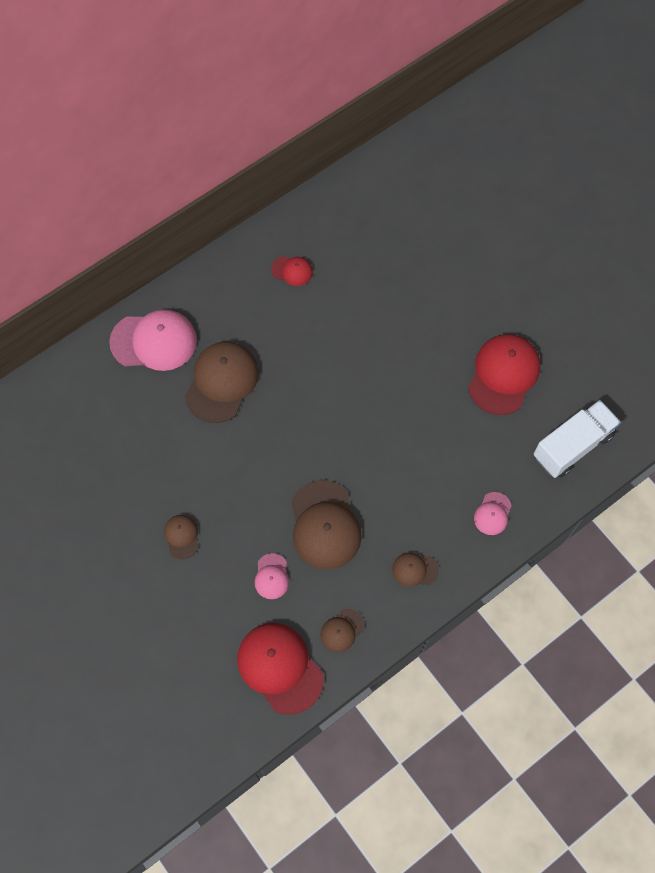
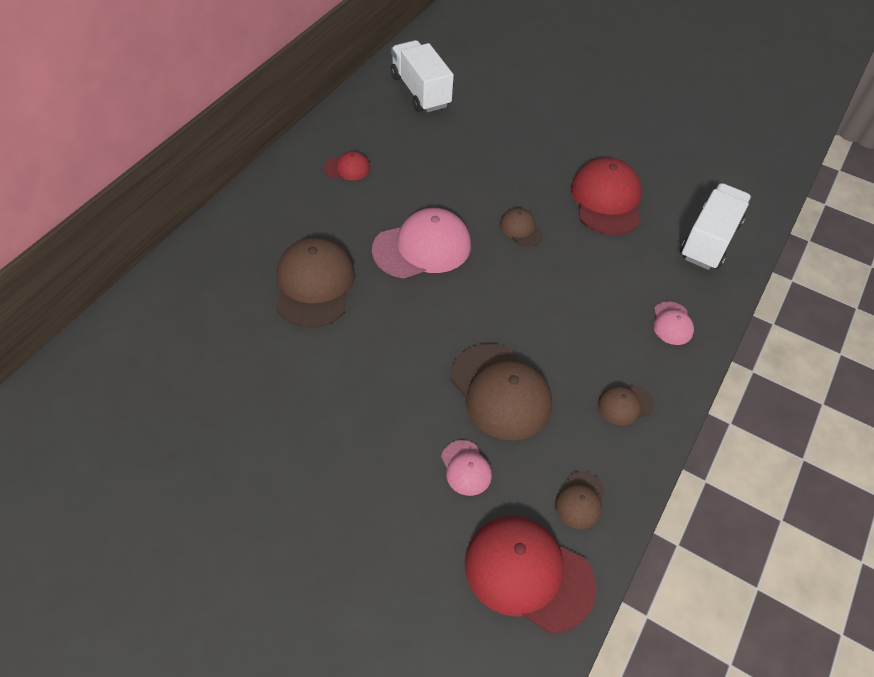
camera: 25 degrees left, 15 degrees down
(154, 341) = (218, 267): pink cap -> pink cap (422, 247)
(181, 536) = (333, 460): brown cap -> brown cap (521, 229)
(393, 199) = (420, 91): none -> white truck

